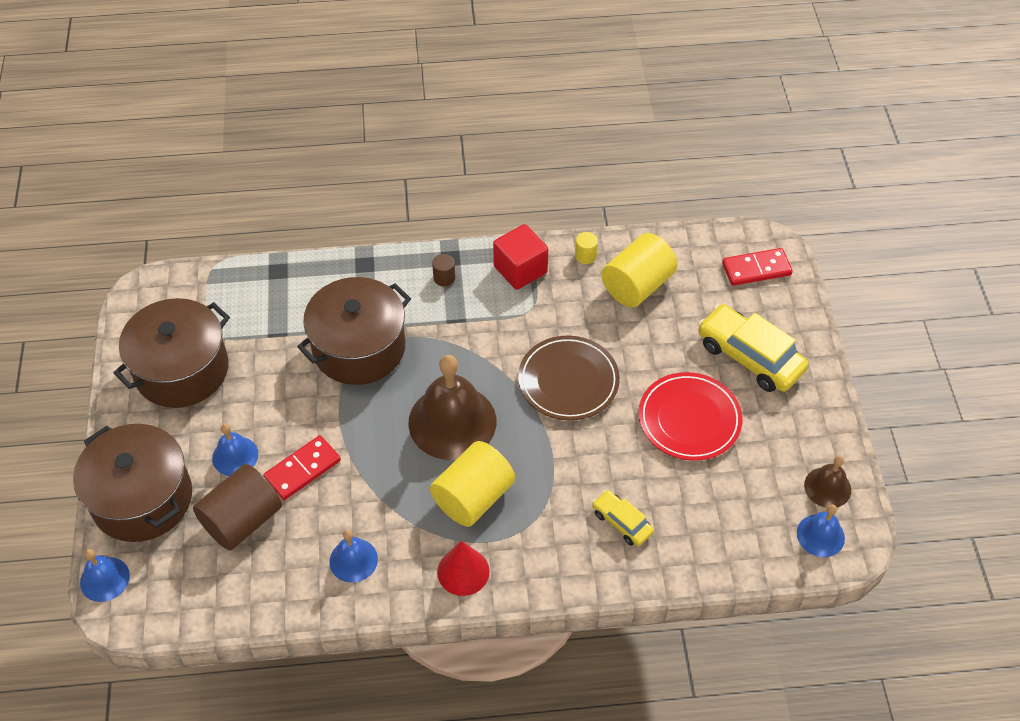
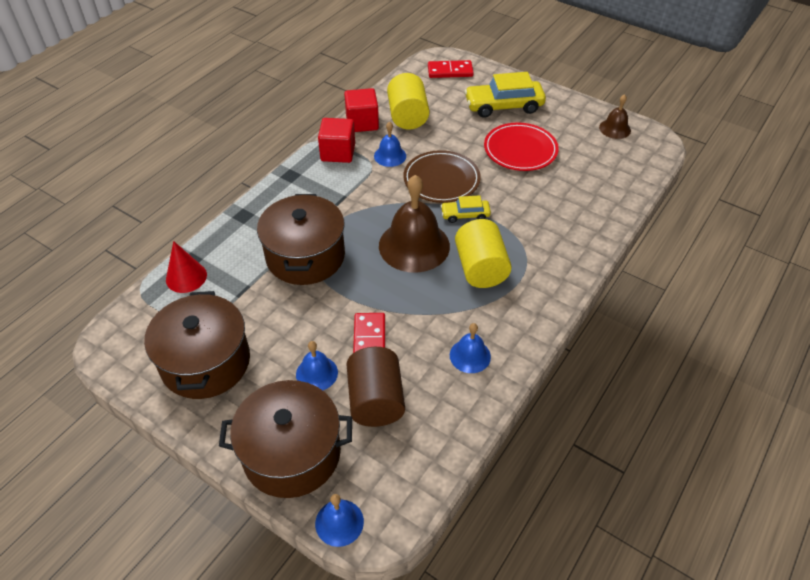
camera: 50 degrees left, 5 degrees down
(444, 278) = (302, 187): brown cylinder -> none
(463, 571) = (531, 305): red cone -> red cone (186, 277)
(585, 256) = (362, 123): yellow cylinder -> red cube
(622, 522) = (562, 215): yellow car -> yellow car (465, 215)
(756, 269) = (450, 71): red domino -> red domino turned 60 degrees clockwise
(820, 535) = (642, 148): blue bell -> blue bell (390, 156)

